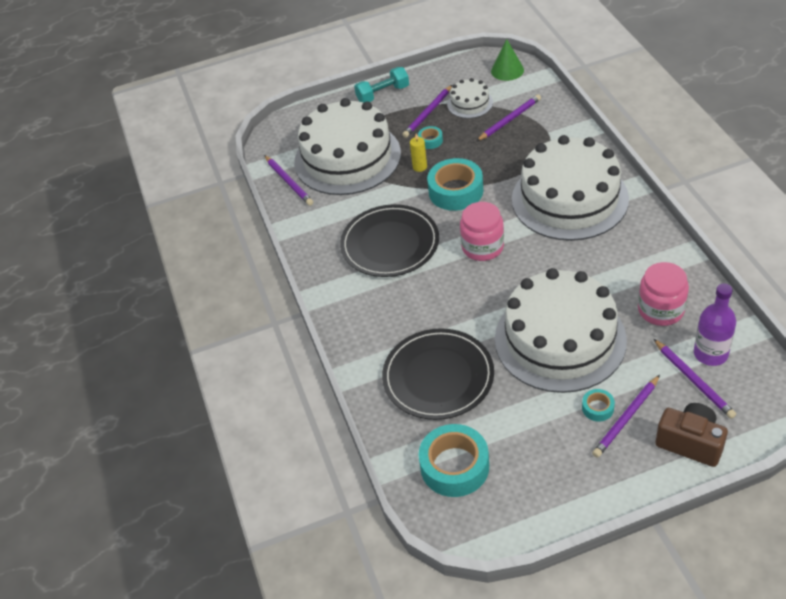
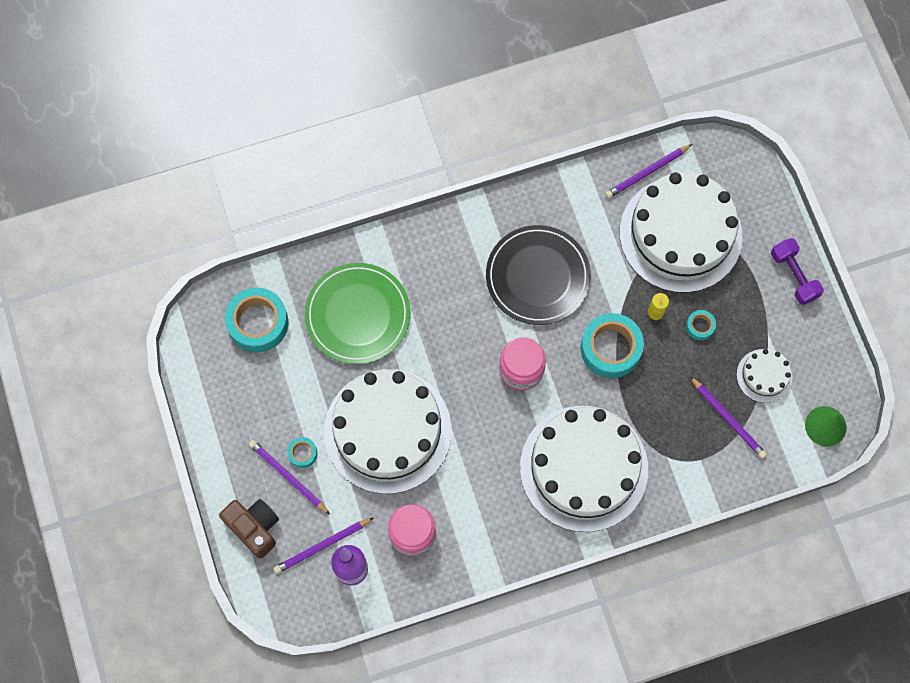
camera: 85 degrees right, 25 degrees up
(383, 94) = (794, 276): turquoise dumbbell -> purple dumbbell
(428, 113) = (751, 326): purple pencil -> none
(438, 376) = (357, 315): black plate -> green plate
(690, 443) = (254, 528): brown camera -> brown camera turned 75 degrees counterclockwise

